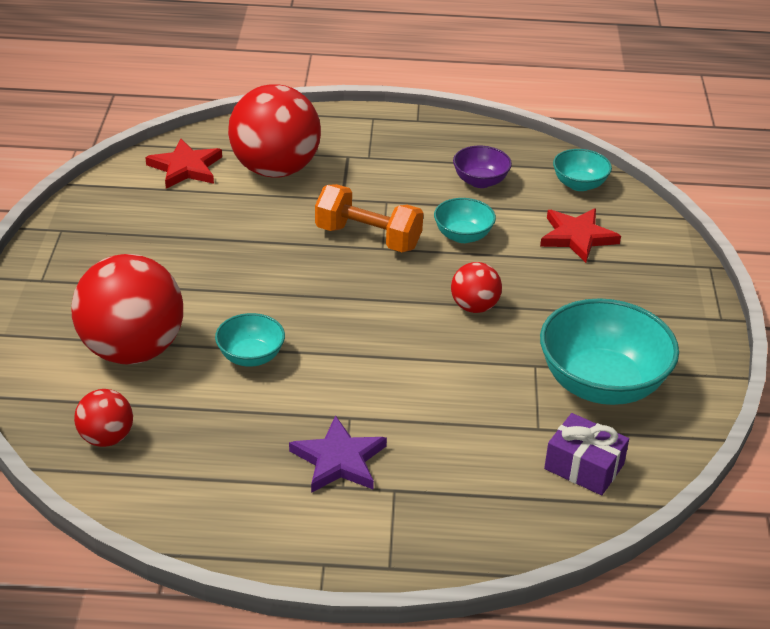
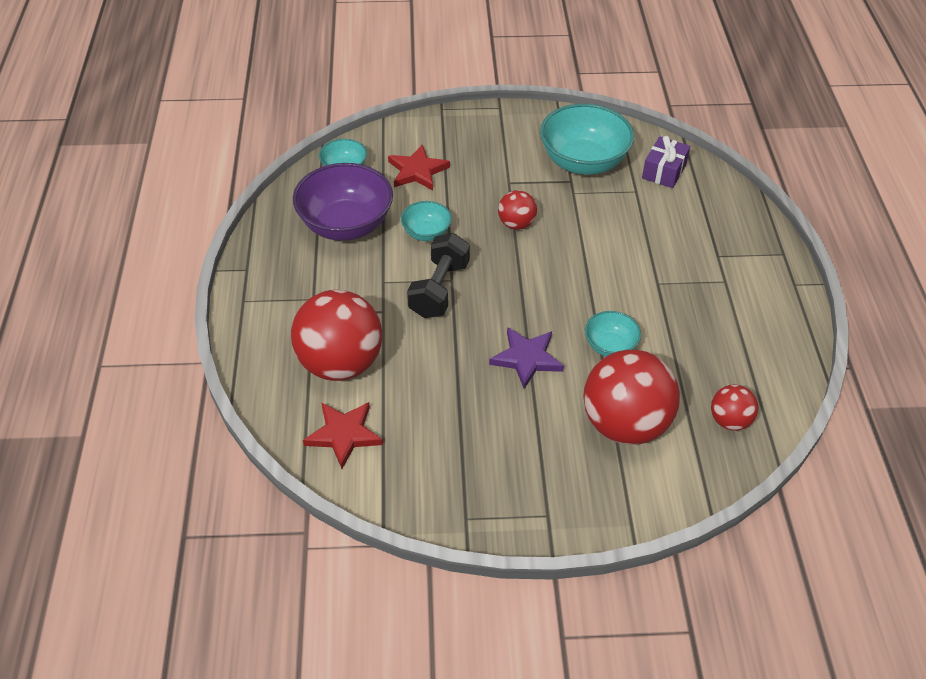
camera: 95 degrees left, 10 degrees up
(339, 460) = (701, 285): purple star -> purple star (526, 358)
(368, 238) = (439, 289): orange dumbbell -> black dumbbell
(480, 181) = (346, 225): purple bowl -> purple bowl, size x1.94

